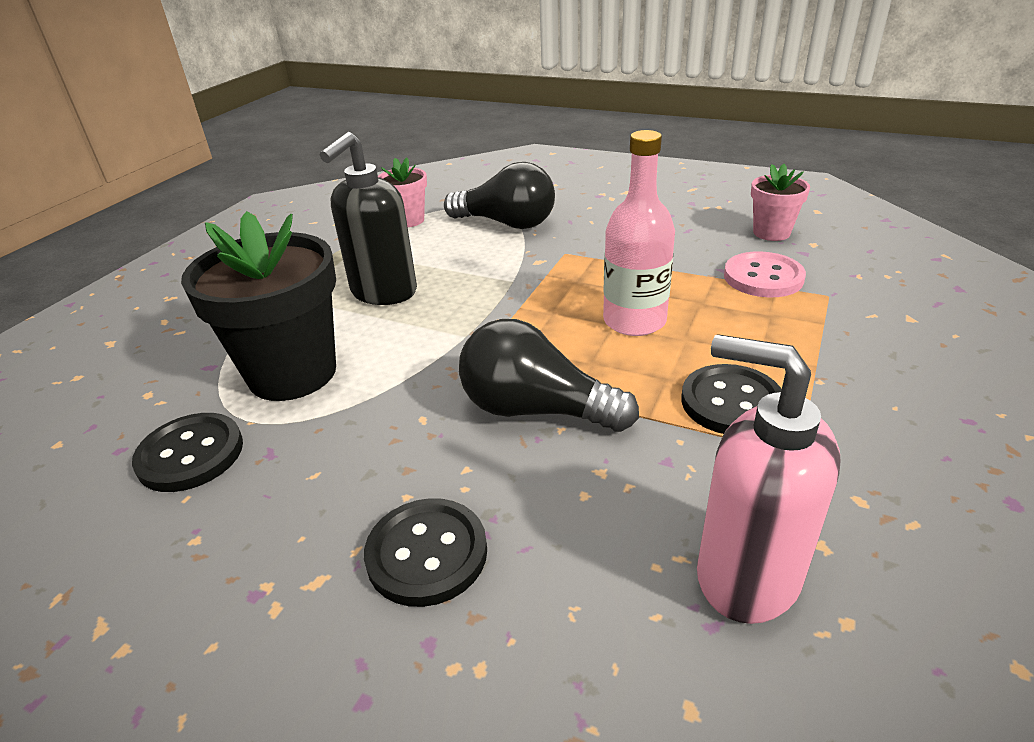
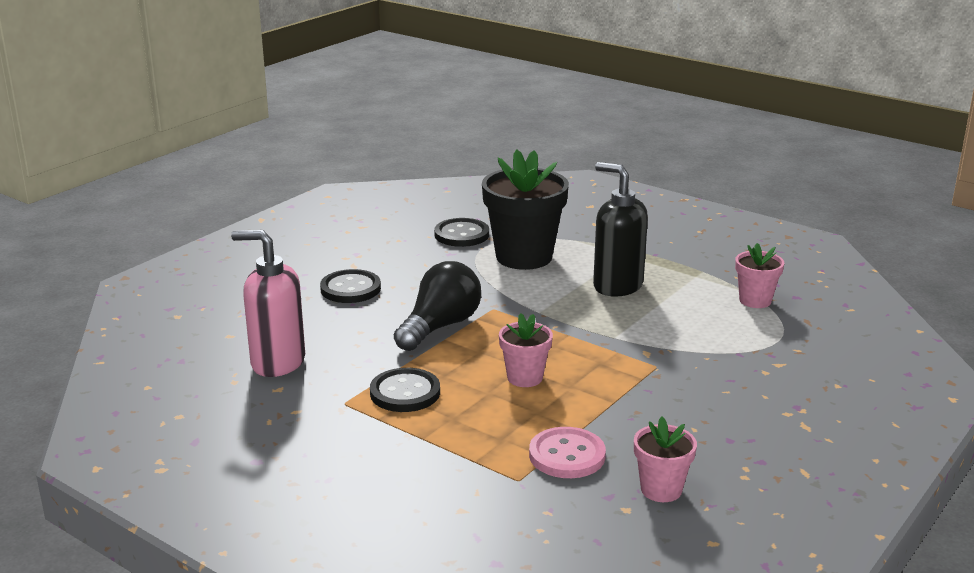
camera: 100 degrees right, 10 degrees down
(507, 223) = (733, 346): black light bulb -> none
(634, 321) = (525, 378): pink bottle -> pink flower pot
(746, 575) = (277, 363): pink soap dispenser -> pink soap dispenser turned 120 degrees counterclockwise

